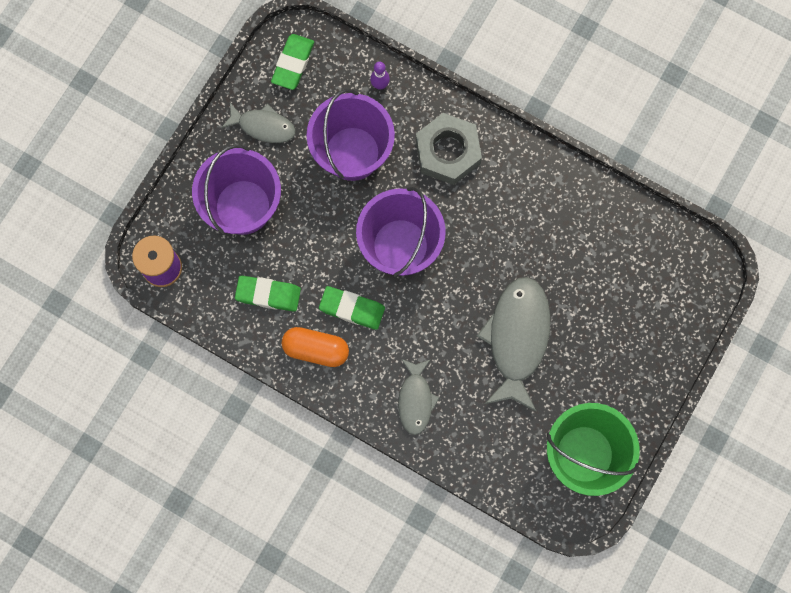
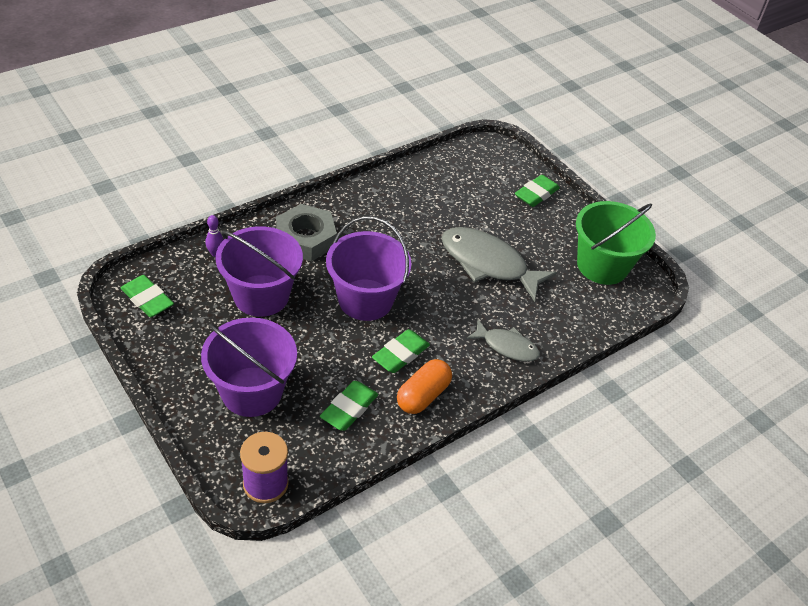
camera: 70 degrees left, 30 degrees down
(263, 126) = (187, 344): grey fish -> none
(657, 345) = (536, 194): none -> green eraser

